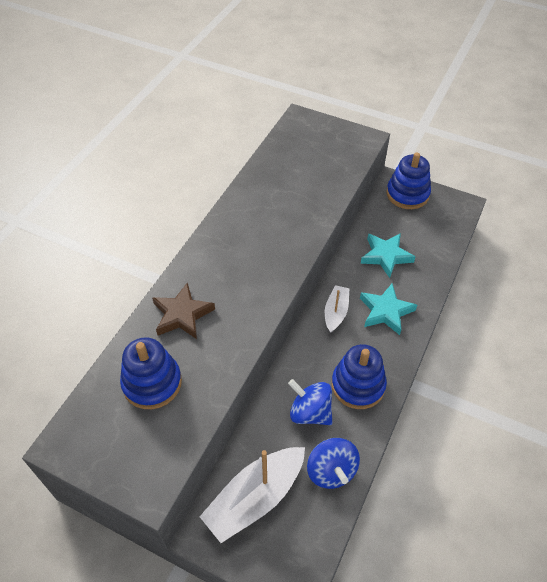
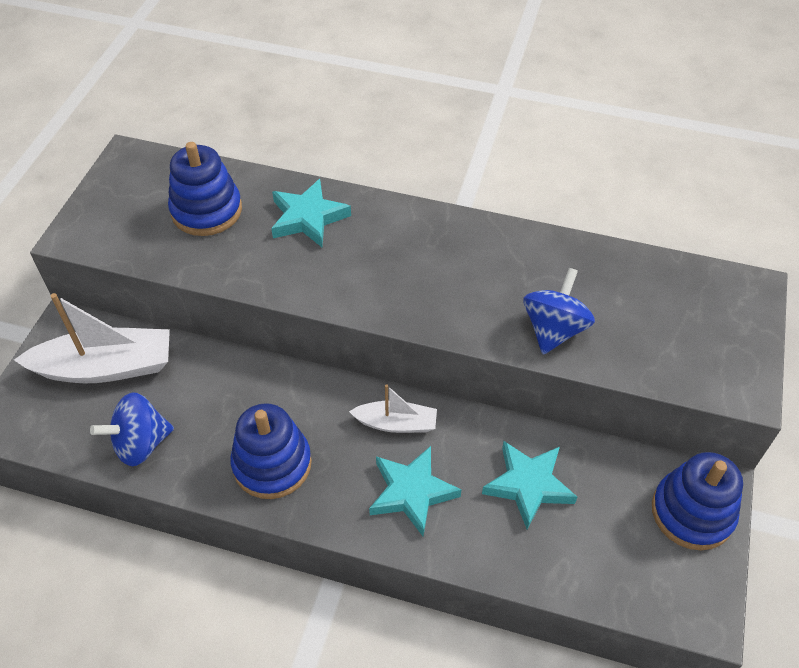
camera: 80 degrees right, 0 degrees up
(182, 315) = (308, 218): brown star -> turquoise star
(255, 498) = (106, 367): white boat -> white boat turned 135 degrees clockwise
(310, 412) = (224, 410): blue spinning top -> blue spinning top (554, 329)

